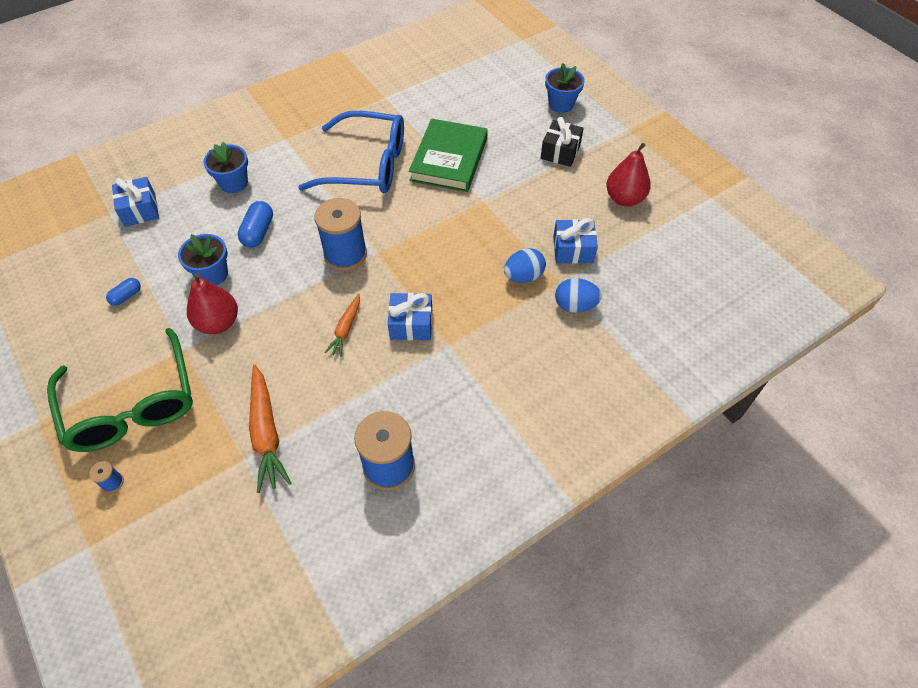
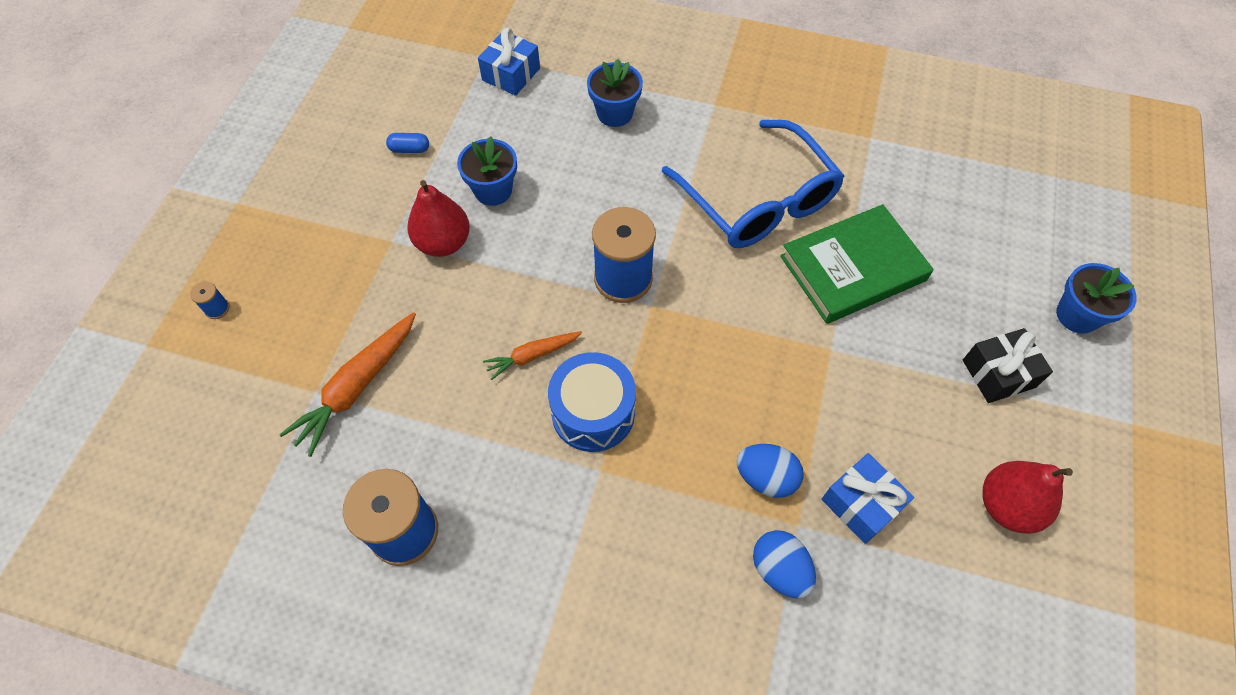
camera: 50 degrees right, 5 degrees up
(132, 406) = (302, 255): green glasses -> none
(258, 232) = (576, 183): blue capsule -> none
(411, 324) = (593, 412): blue gift -> blue drum

